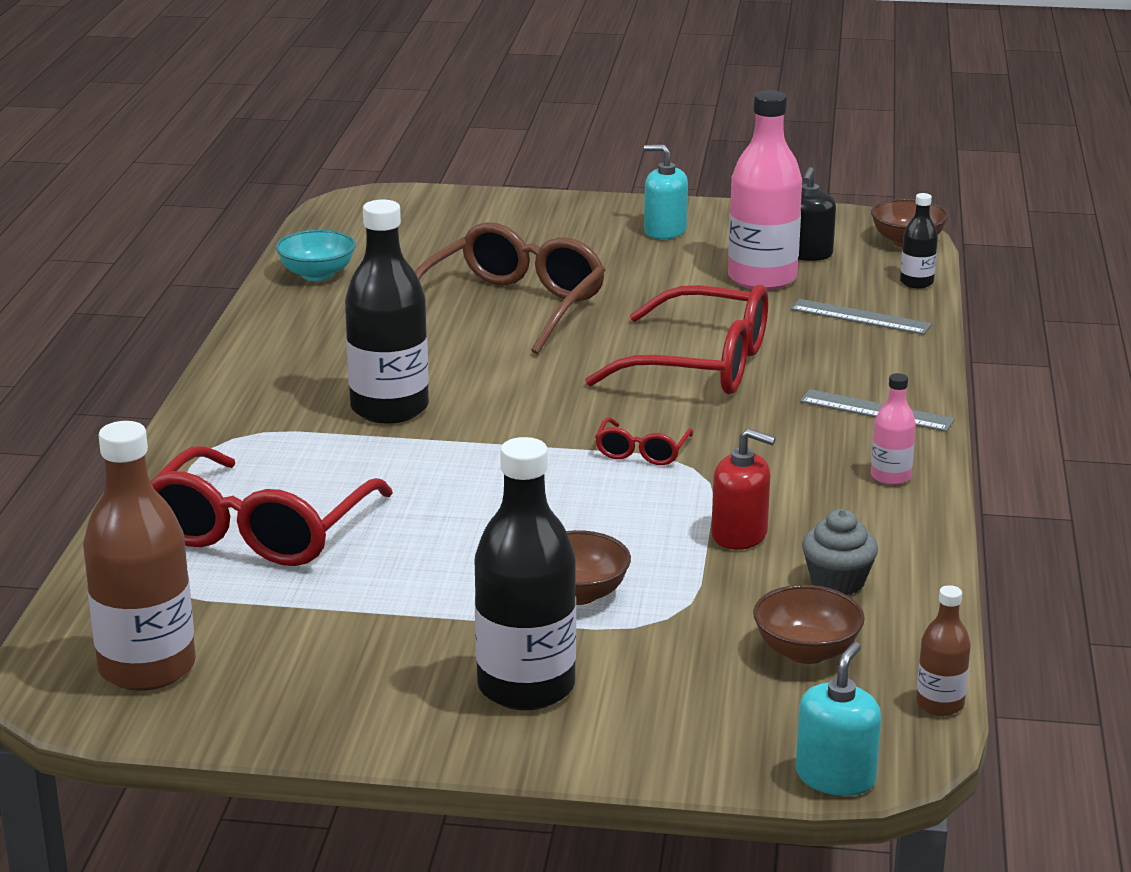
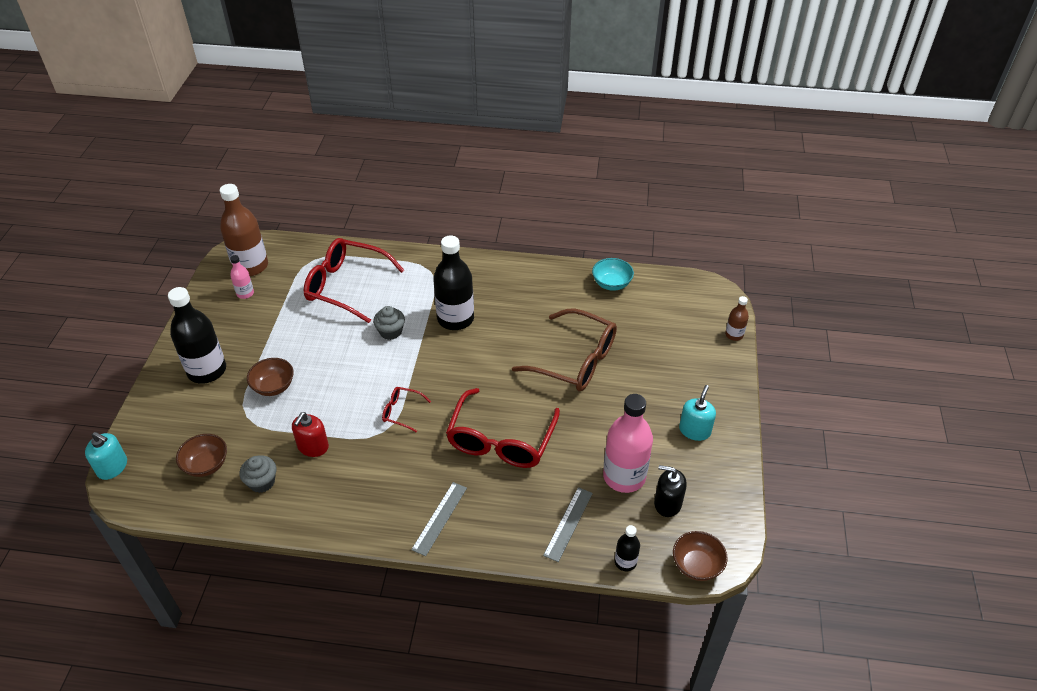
camera: 90 degrees right, 20 degrees up
(419, 472) = (390, 332): none -> grey cupcake
(890, 477) = (361, 516): pink bottle -> pink bottle (245, 293)
(940, 704) = (151, 511): brown bottle -> brown bottle (734, 335)

